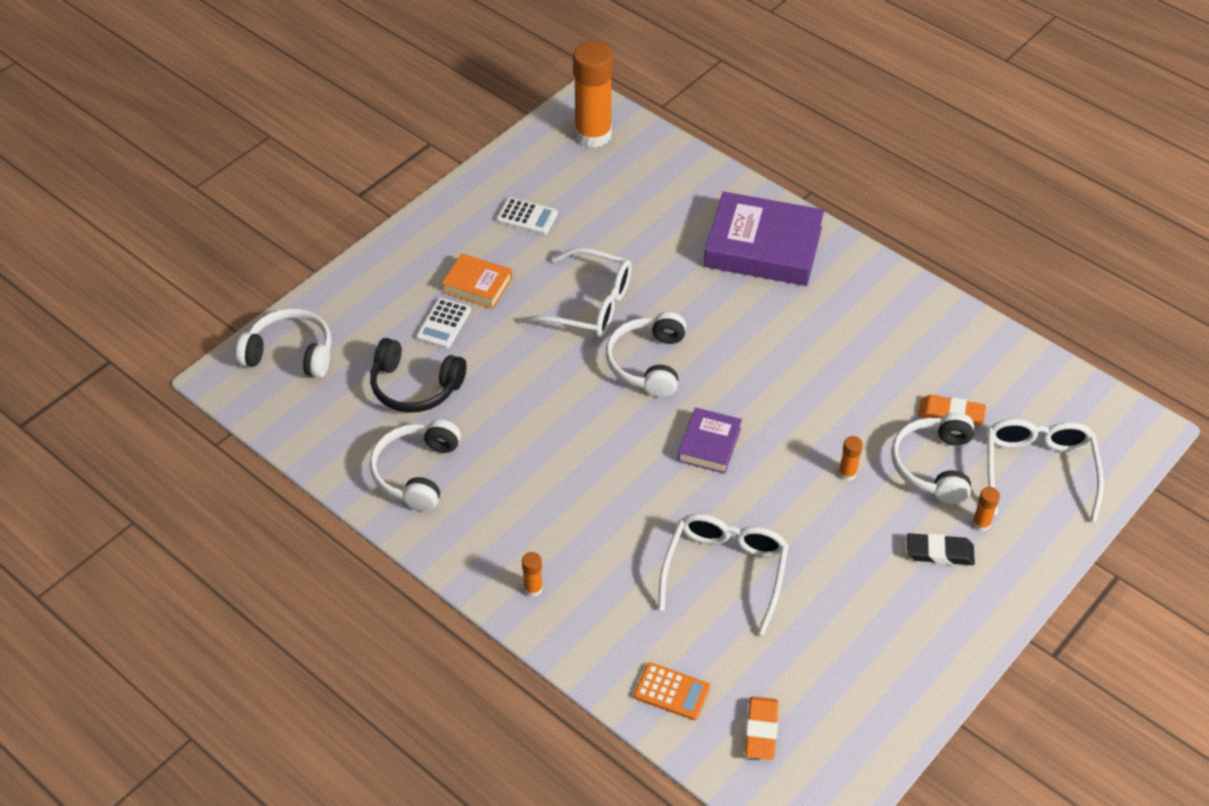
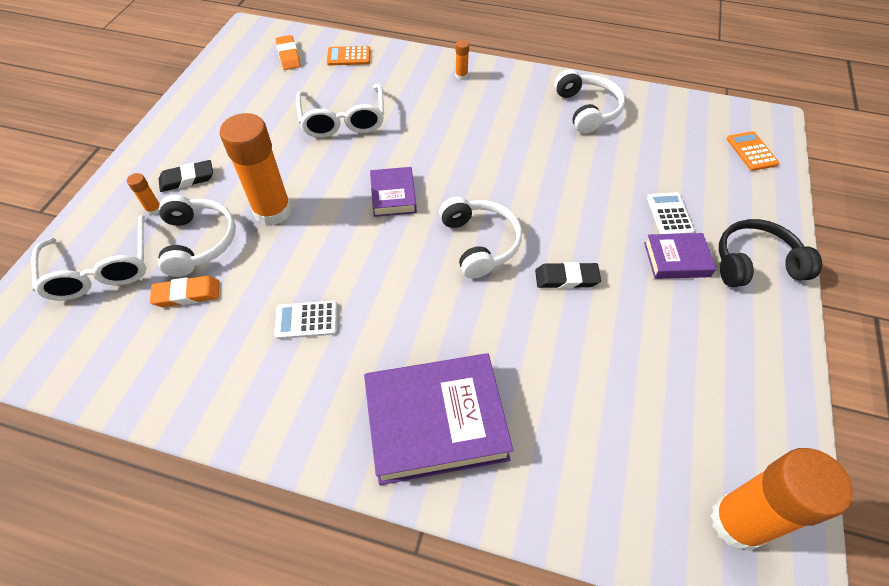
camera: 155 degrees right, 5 degrees up
(290, 353) = (751, 151): white headphones -> orange calculator
(415, 386) = (642, 160): black headphones -> black headphones (755, 263)
(477, 285) = (676, 259): orange book -> purple book
(527, 217) = (701, 355): white calculator -> white calculator (306, 320)
(589, 305) = (566, 278): white glasses -> black eraser
(847, 473) = (273, 211): orange glue stick -> orange glue stick, size x2.46

